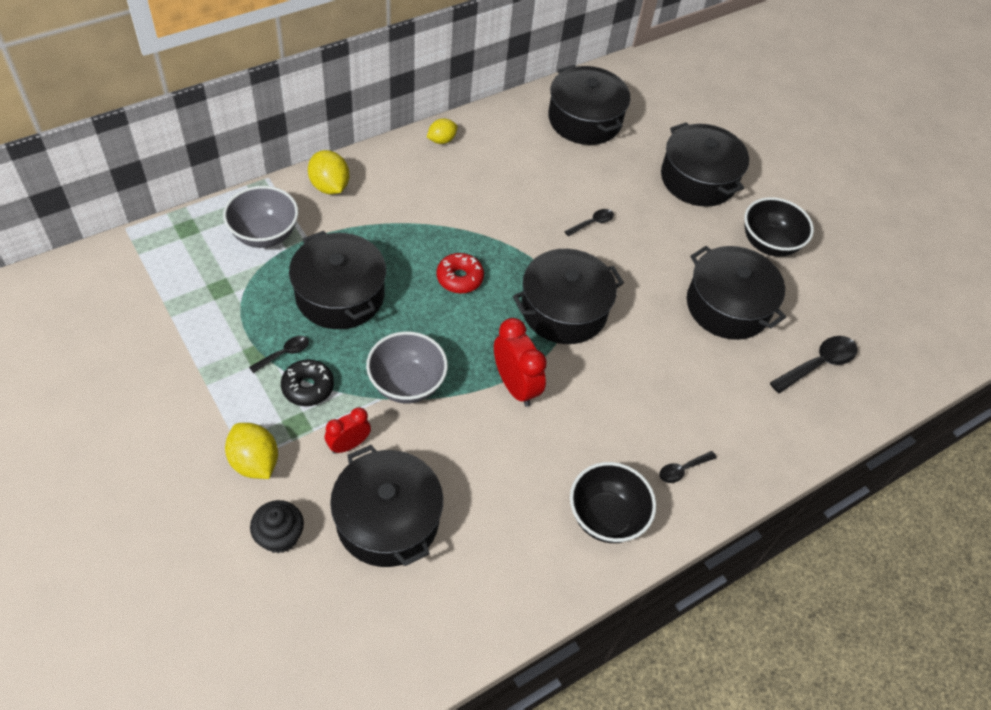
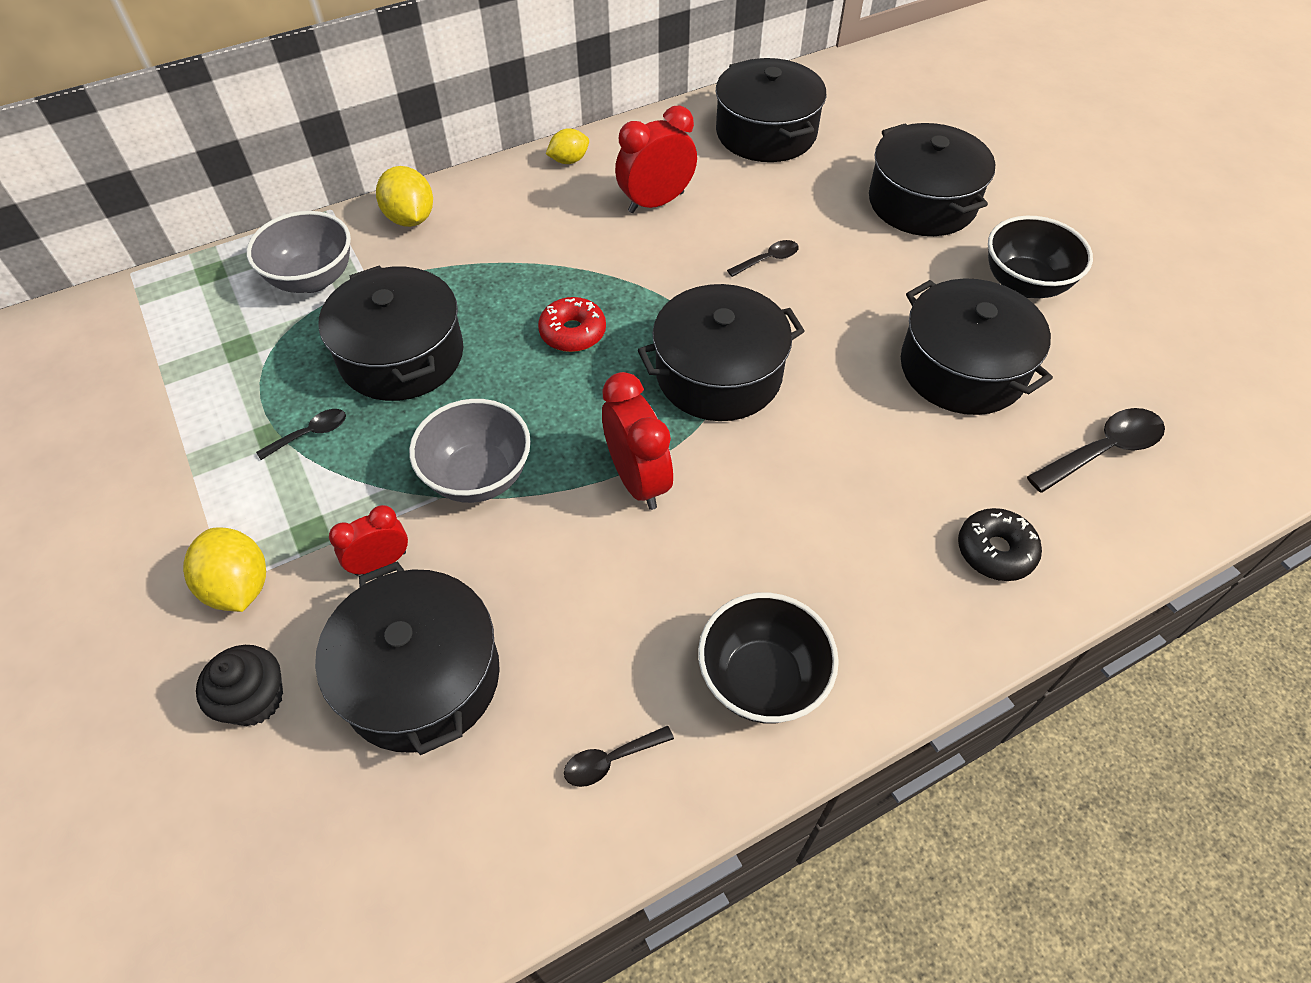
camera: 10 degrees right, 0 degrees up
(308, 387) = (335, 480): black donut -> black donut (995, 551)
(509, 176) = (656, 202): none -> red clock
(682, 470) = (887, 607): black spoon -> black spoon (610, 760)

